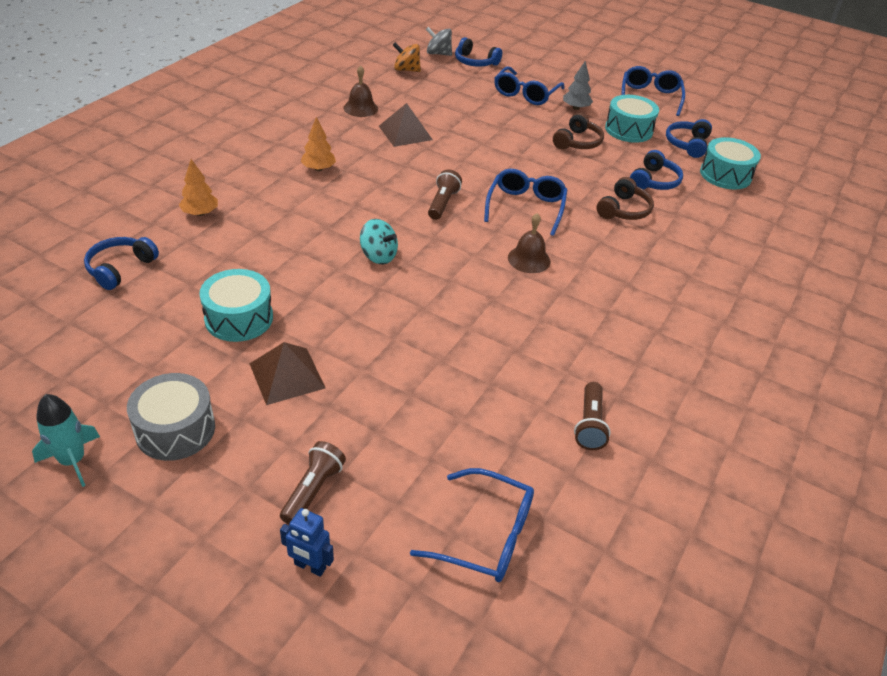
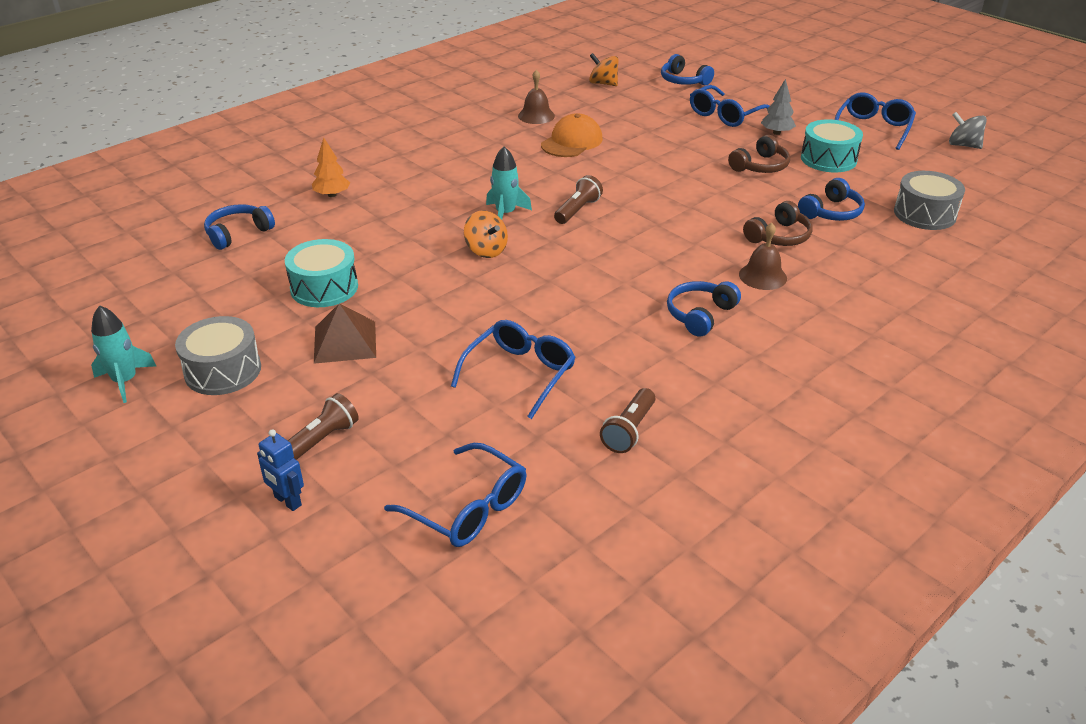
camera: 20 degrees right, 5 degrees down
(318, 169) = (465, 167): orange tree -> none
(378, 256) = (486, 250): turquoise spinning top -> orange spinning top
(379, 214) = (505, 213): none -> turquoise rocket
(405, 133) = (572, 142): brown pyramid -> orange cap
(438, 54) = (646, 70): grey spinning top -> grey spinning top (963, 145)
(526, 207) = (667, 222): blue glasses -> blue glasses (520, 373)
(529, 259) = (644, 271): brown bell -> brown bell (762, 276)
(687, 144) = (893, 179): blue headphones -> blue headphones (700, 315)
(725, 175) = (924, 214): turquoise drum -> grey drum

